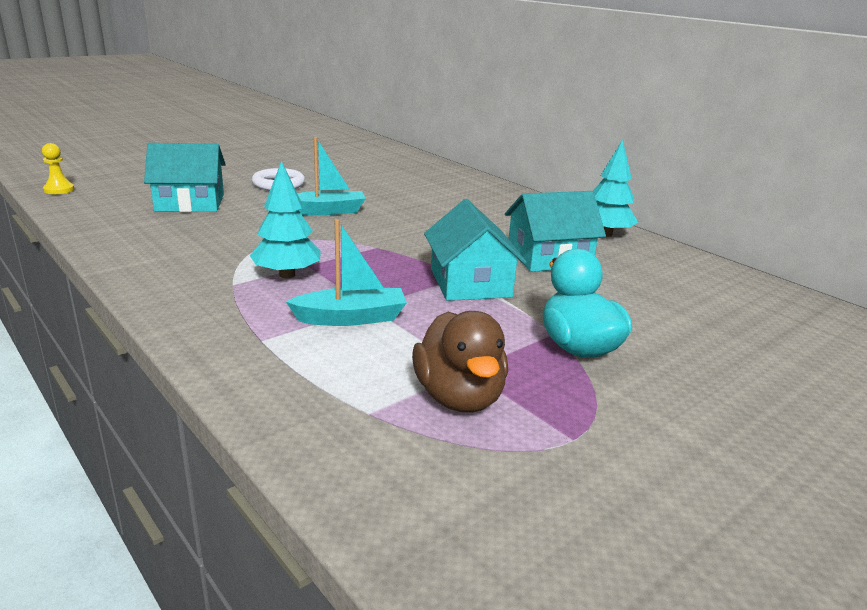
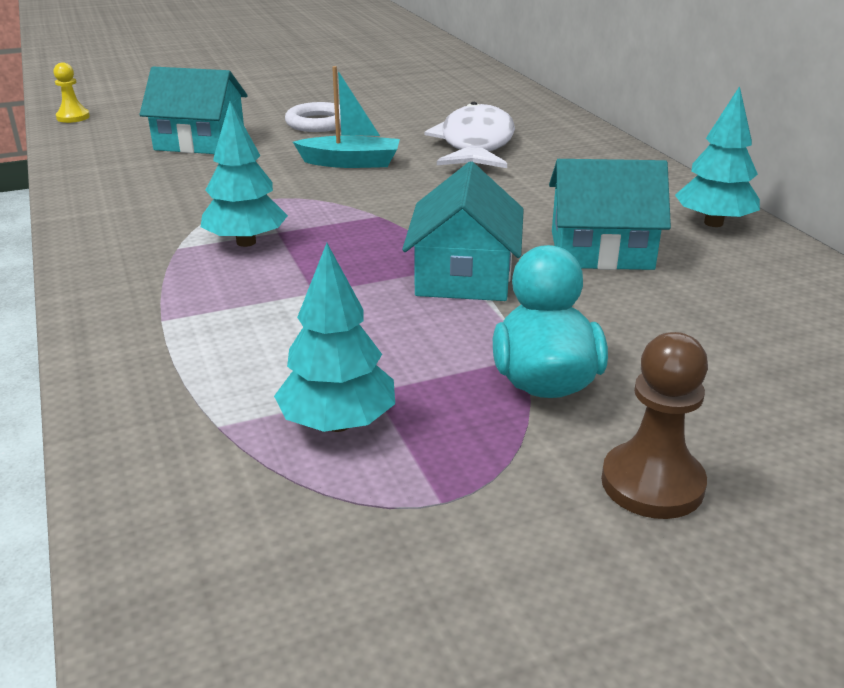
camera: 20 degrees right, 5 degrees up
(351, 318) = (281, 305): turquoise boat -> none
(409, 193) = (475, 144): none -> white fish
(459, 397) = (338, 423): brown duck -> turquoise tree
(695, 403) = (652, 483): none -> brown pawn

